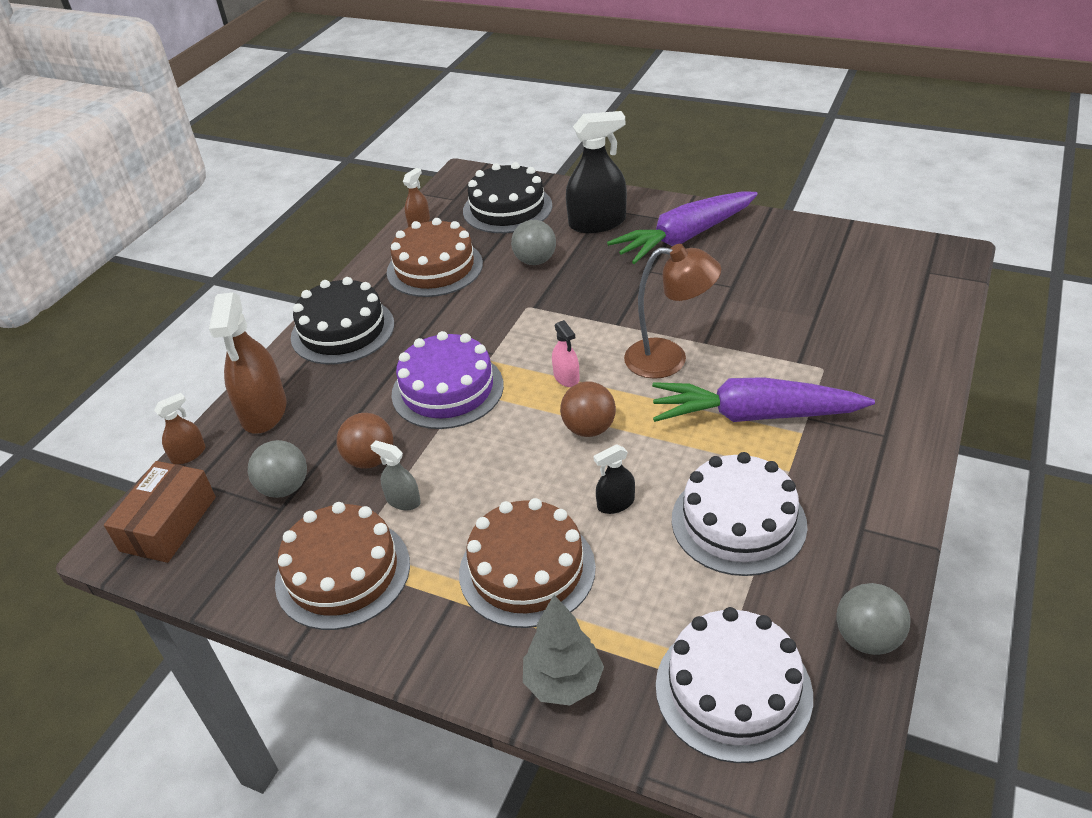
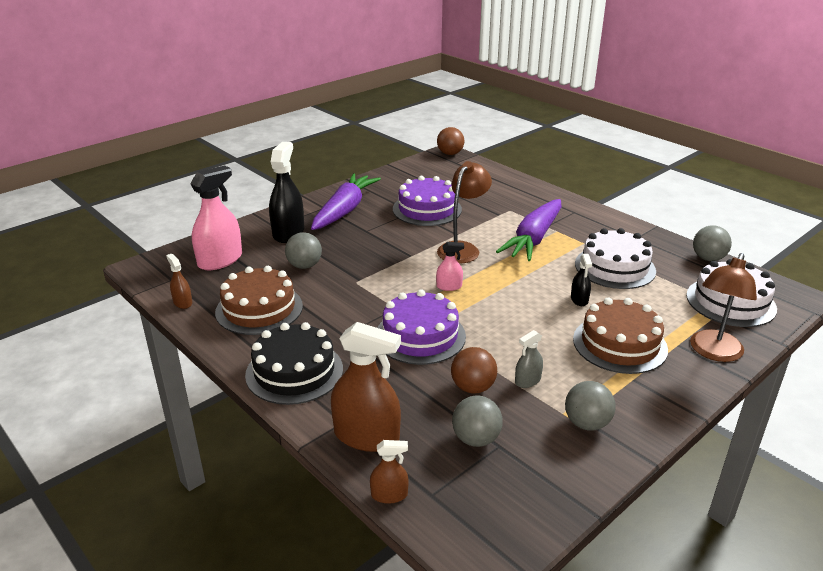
camera: 70 degrees left, 10 degrees down
(168, 524) = (477, 520): brown box -> none
(188, 454) = (389, 495): brown spray bottle -> brown spray bottle turned 105 degrees clockwise
(343, 572) = (586, 423): brown cake -> grey ball
(507, 208) = (220, 260): black cake -> pink spray bottle
(563, 683) = (713, 352): grey tree -> brown lamp
(589, 429) = (506, 291): brown ball -> brown ball (450, 154)
(684, 237) = (344, 210): purple carrot -> purple carrot turned 150 degrees counterclockwise
(750, 296) = (427, 209): none -> purple cake

